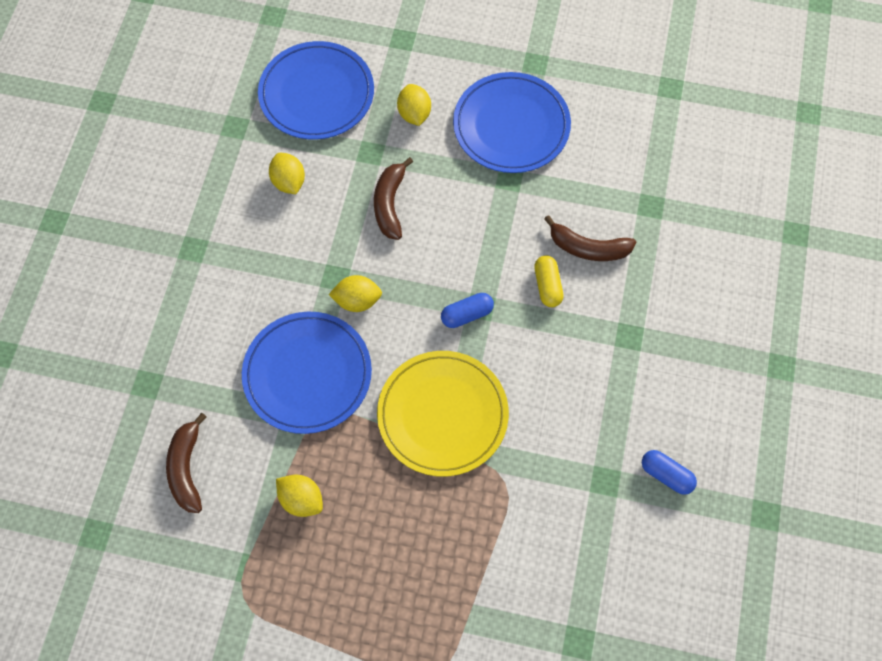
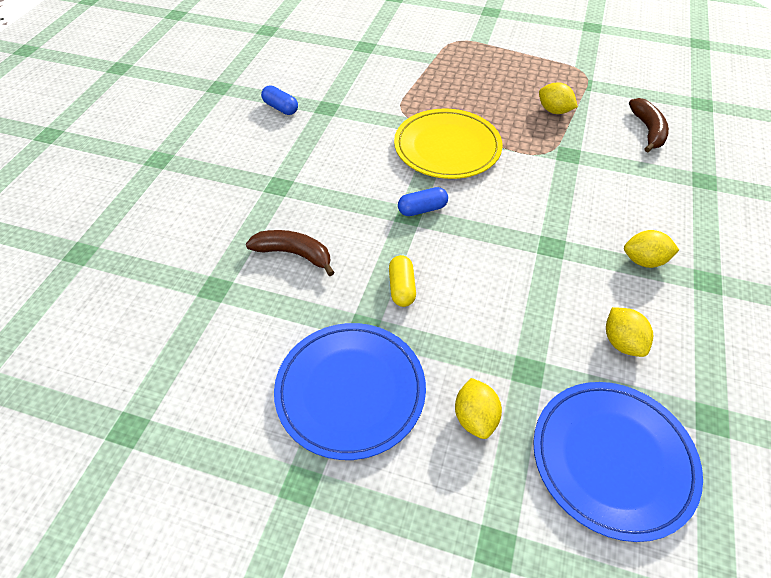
camera: 175 degrees left, 15 degrees down
(307, 374) = (564, 178): blue plate -> none
(357, 301) = (527, 226): yellow lemon -> yellow lemon (644, 261)
(390, 204) = (500, 310): brown banana -> none
(547, 286) = (342, 226): yellow capsule -> yellow capsule (401, 288)

